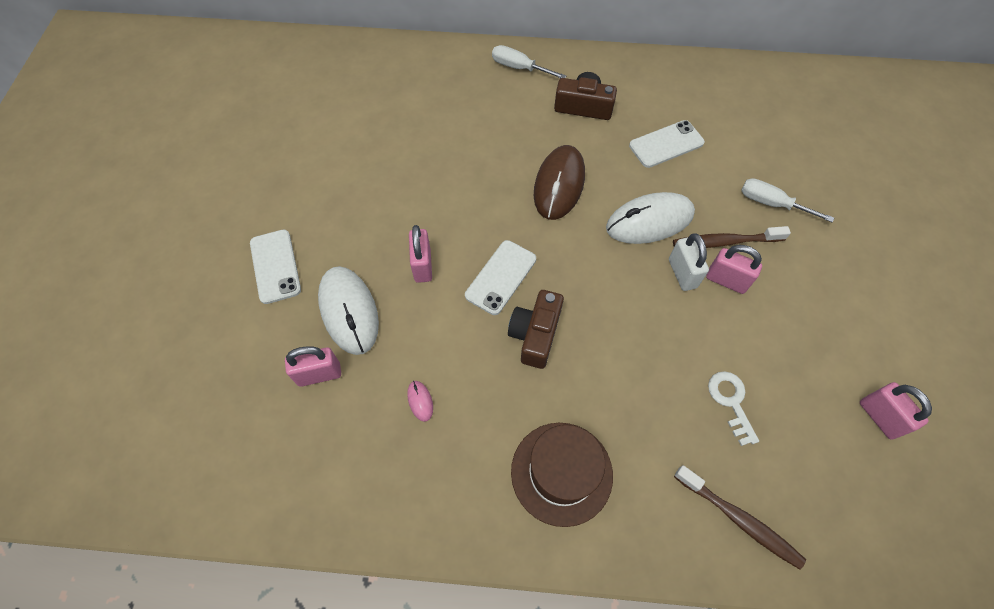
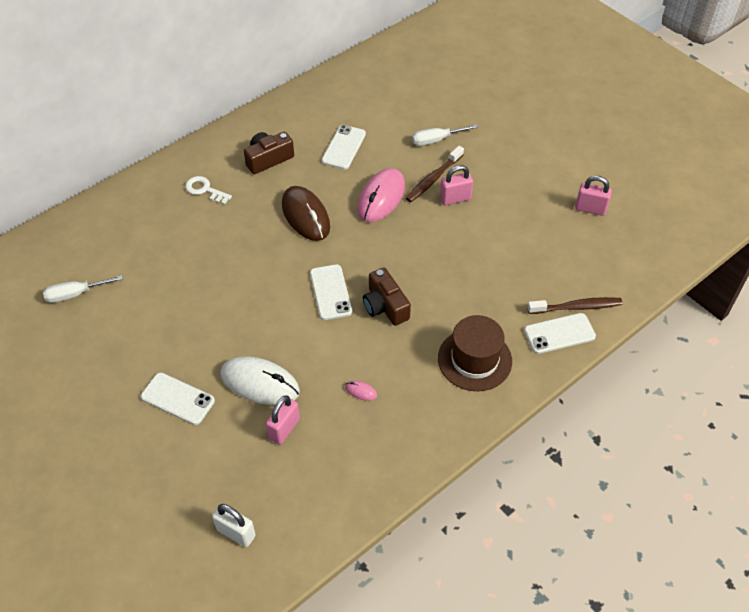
camera: 45 degrees left, 10 degrees down
(422, 265) = (275, 323): pink padlock -> none
(519, 68) = (197, 163): white screwdriver -> white screwdriver (75, 294)
(649, 221) = (381, 198): white mouse -> pink mouse
(682, 273) = (428, 212): white padlock -> white padlock (236, 533)
(685, 531) = (559, 333): none -> white phone
(731, 402) = (519, 257): white key -> white key (205, 190)

